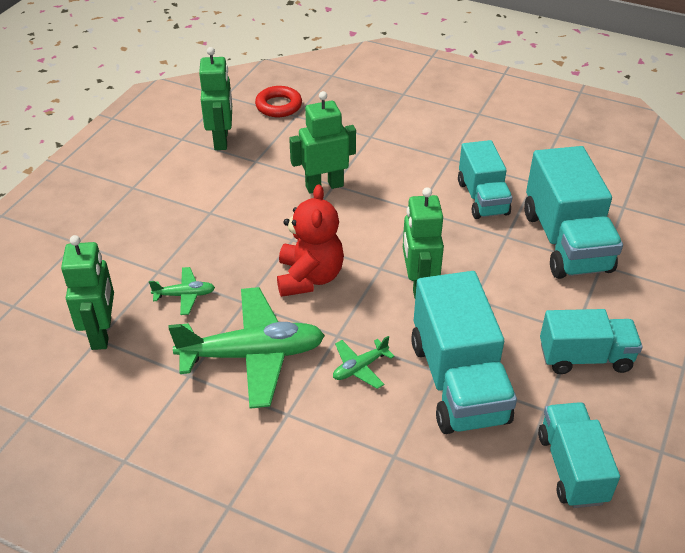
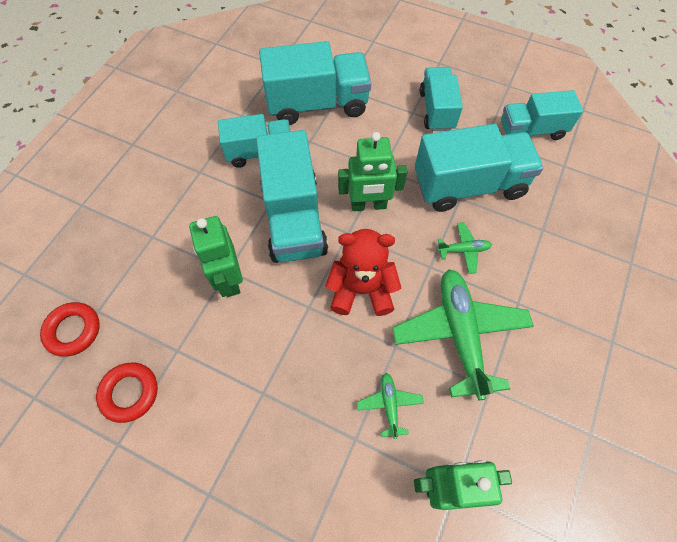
camera: 90 degrees left, 20 degrees up
(221, 140) = (130, 393): green robot -> red ring
(360, 368) = (463, 250): green plane -> green plane turned 60 degrees counterclockwise
(397, 226) = (294, 218): none -> turquoise truck

